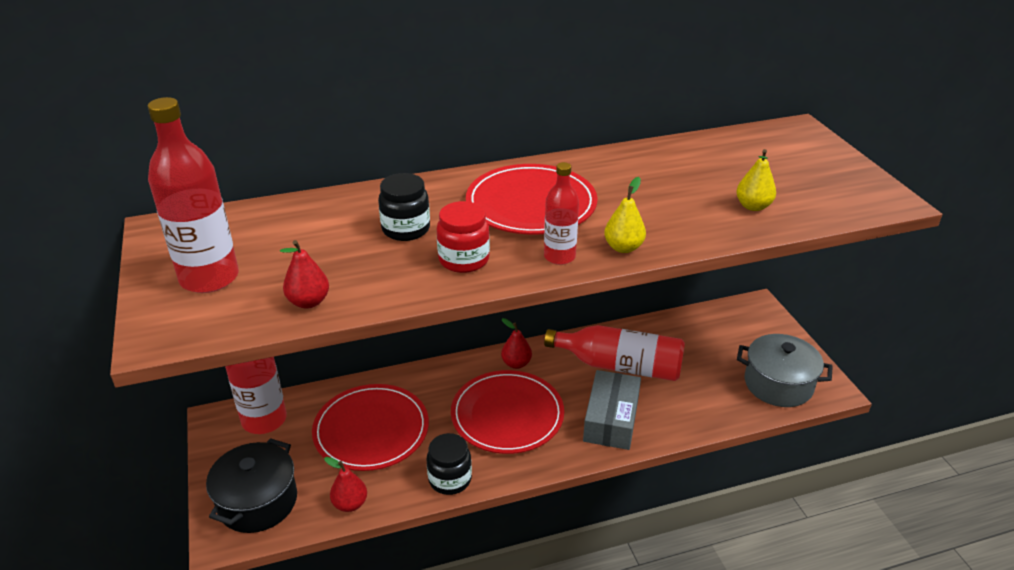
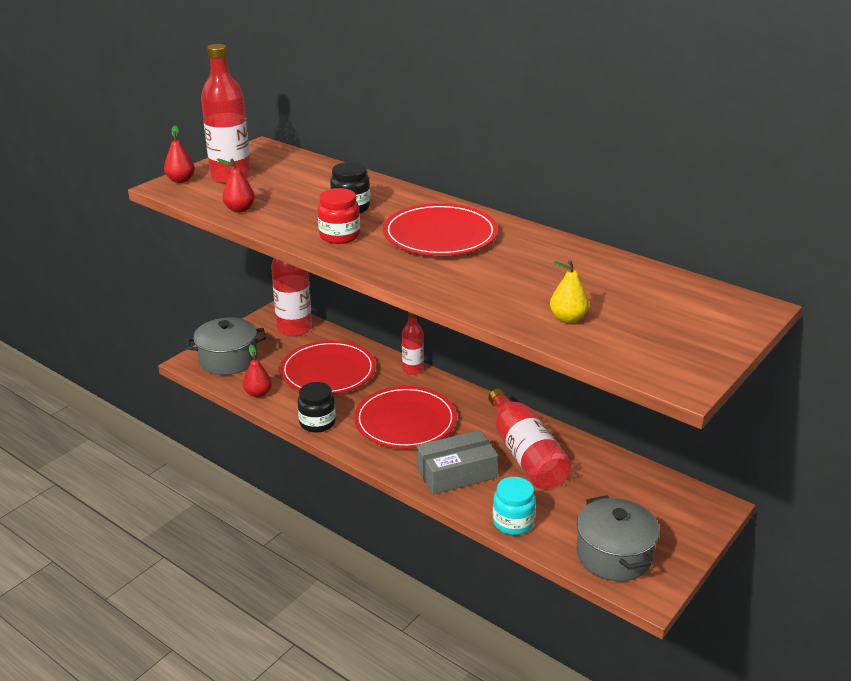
camera: 55 degrees right, 5 degrees down
(258, 501) = (228, 360): black pot -> grey pot
(516, 363) = (465, 402): red pear -> red pear (181, 180)
(559, 256) = (385, 264): red bottle -> red bottle (412, 370)
(623, 247) = (428, 283): yellow pear -> none
(702, 419) = (513, 522): none -> turquoise jar

